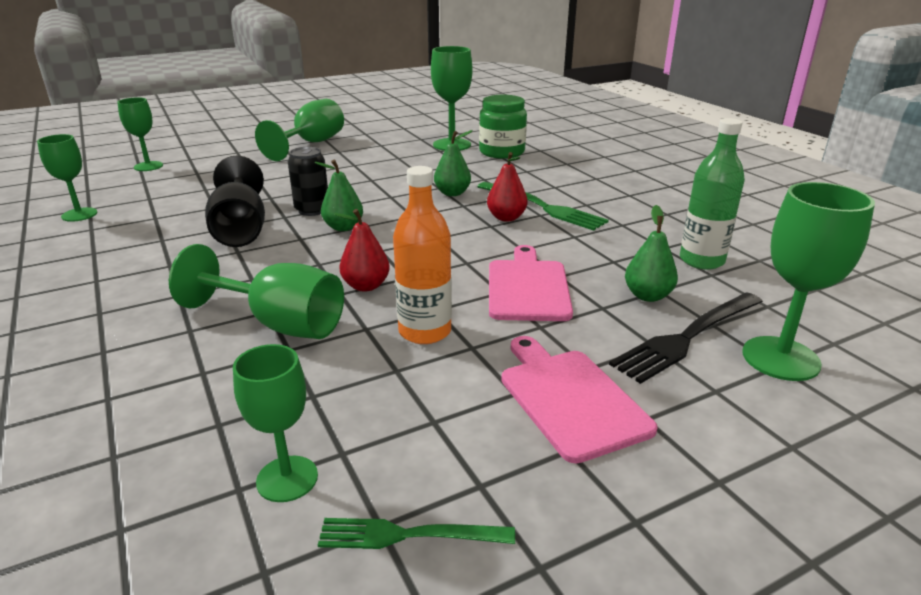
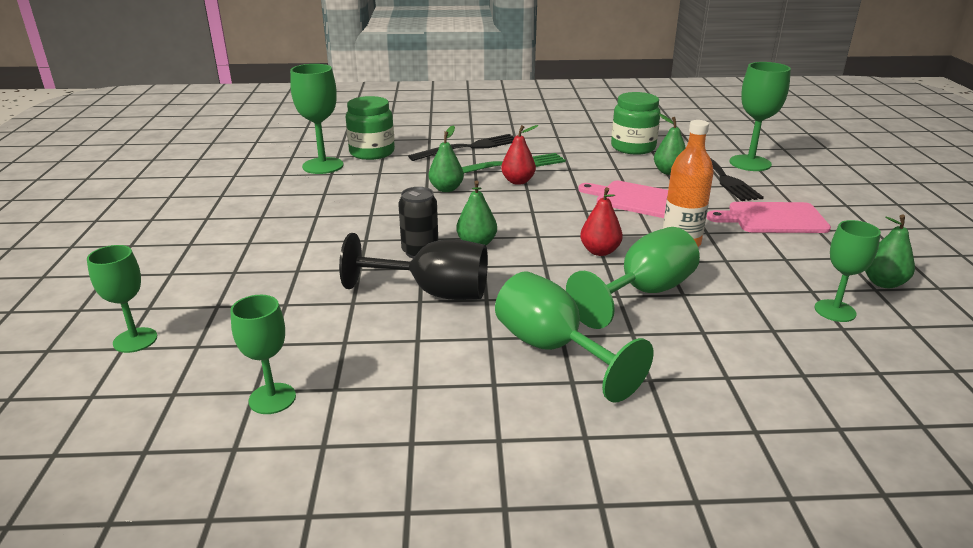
camera: 65 degrees left, 0 degrees up
(312, 144) = (212, 226): green goblet -> green goblet (553, 349)
(406, 535) = (883, 283): green fork -> green pear
(568, 182) = (470, 147): none -> black fork
(701, 260) = (633, 147): green bottle -> green jar

